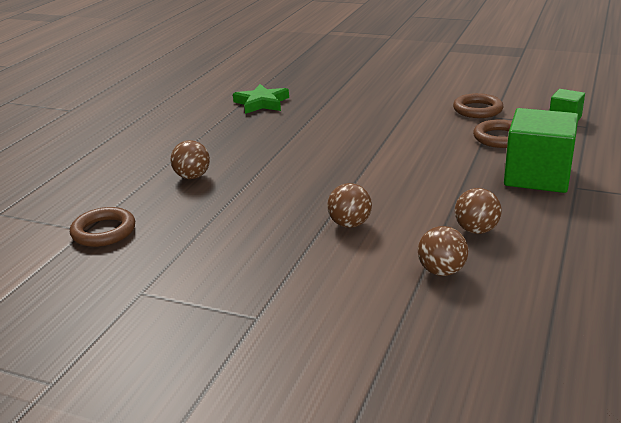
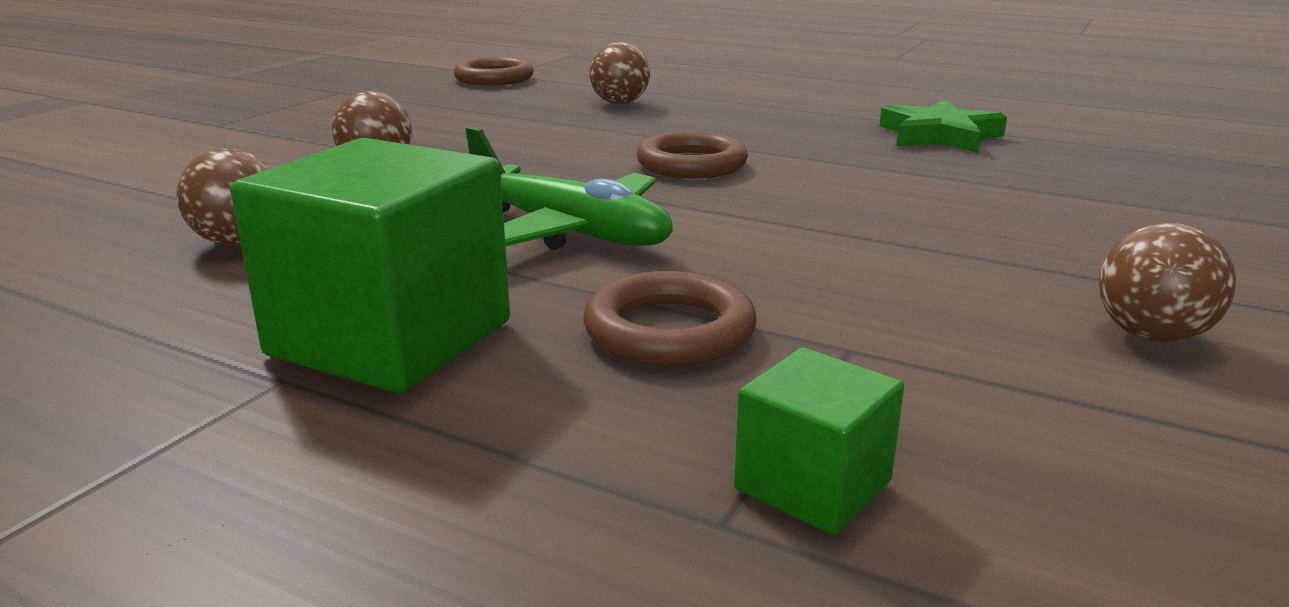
camera: 95 degrees right, 5 degrees down
(424, 162) = (568, 231): none -> green plane
(441, 271) = (158, 205): brown ball -> brown ball (1151, 336)
(477, 110) = (911, 332): brown ring -> brown ring (691, 164)

